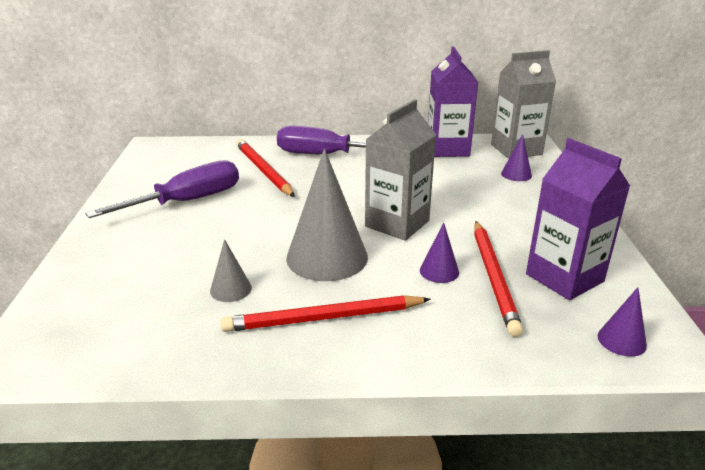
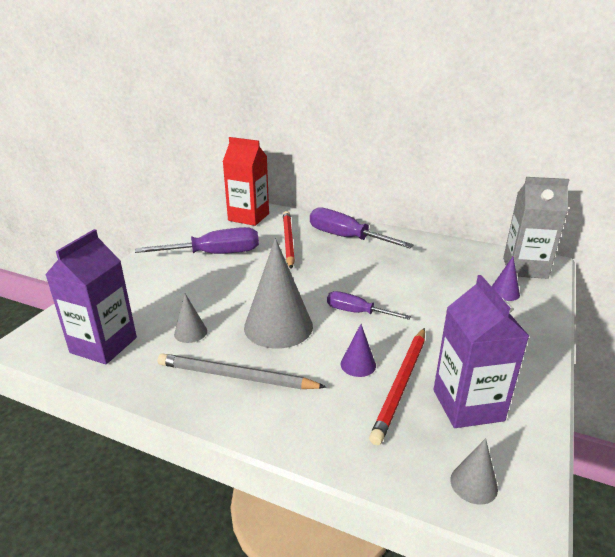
camera: 25 degrees right, 0 degrees up
(194, 154) = (248, 217): none -> red carton
(324, 318) = (236, 376): red pencil -> grey pencil
(397, 223) = (357, 312): grey carton -> purple screwdriver
(447, 149) = (457, 254): purple carton -> purple carton (103, 345)
(621, 340) = (473, 484): purple cone -> grey cone

